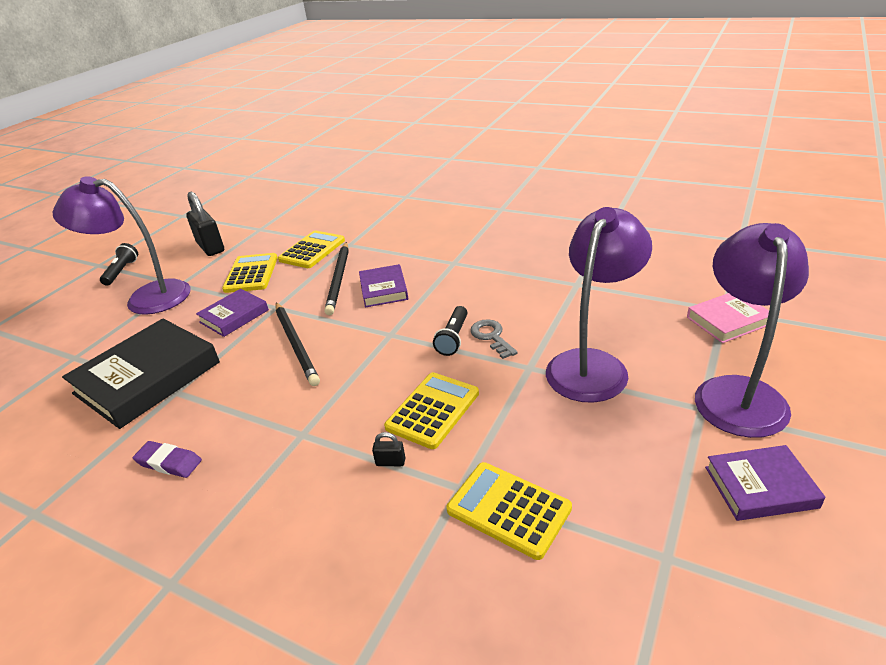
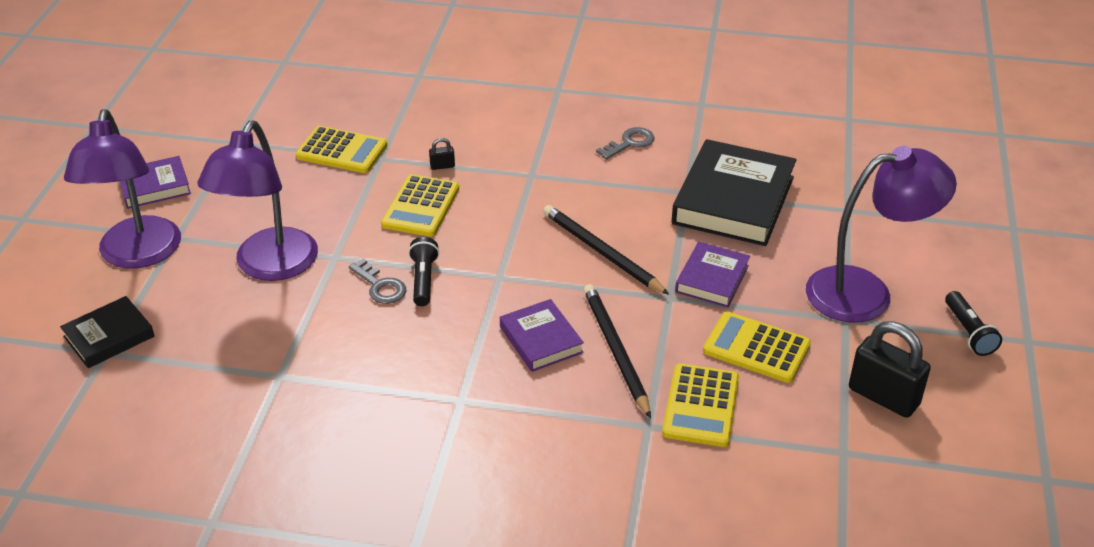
camera: 160 degrees right, 5 degrees up
(169, 462) = (630, 143): purple eraser -> grey key
(251, 274) = (756, 348): yellow calculator -> yellow calculator turned 135 degrees clockwise
(728, 321) = (109, 336): pink book -> black book

